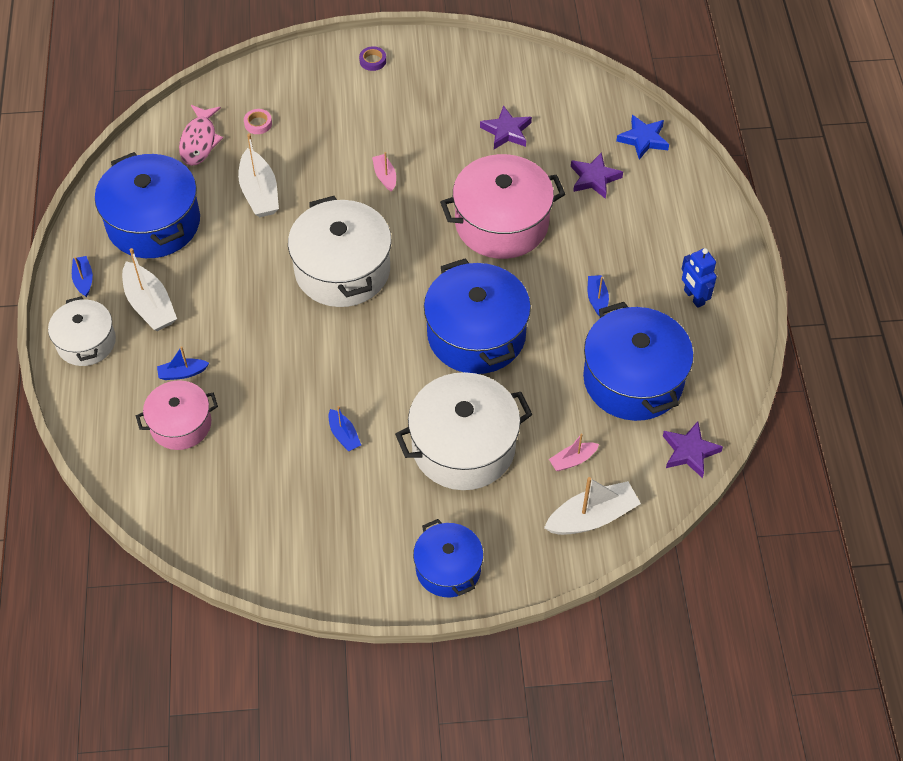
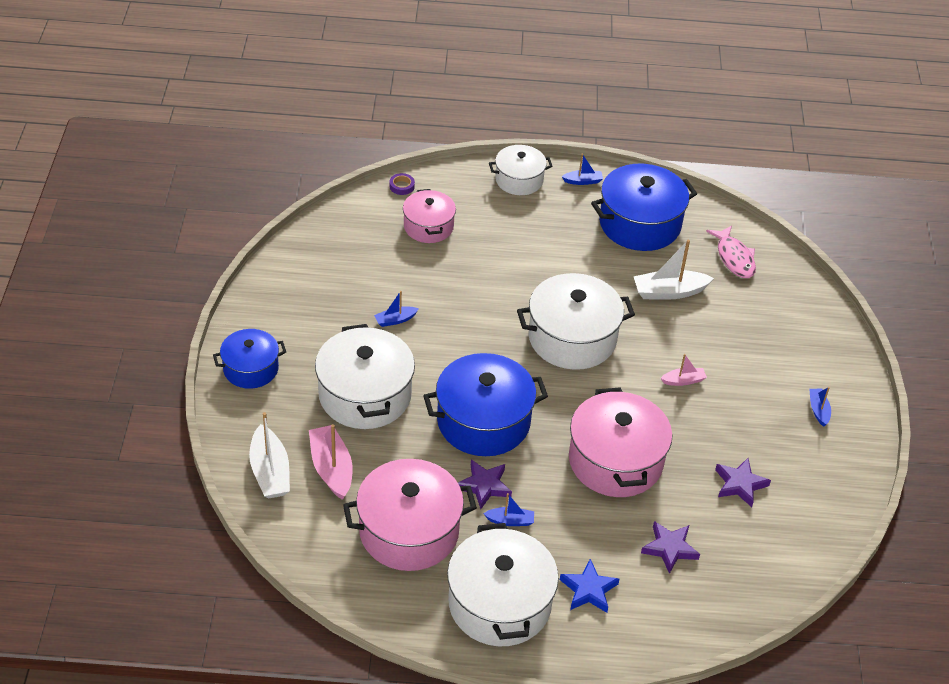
camera: 95 degrees right, 10 degrees down
(150, 305) = (551, 216): white boat -> none
(182, 373) = (478, 231): blue boat -> blue boat (818, 410)
(199, 141) = (734, 258): pink fish -> pink fish turned 120 degrees counterclockwise
(258, 124) = (755, 298): pink tape -> none
(373, 61) = (841, 390): purple tape -> purple tape (402, 186)
(572, 460) = (331, 468): pink boat -> pink boat, size x1.83
(633, 379) = (409, 531): blue pot -> pink pot
(643, 139) = (724, 604): blue star -> blue star (589, 590)
(689, 452) = (317, 559): purple star -> purple star (484, 486)
(693, 297) = (499, 603): blue robot -> white pot

